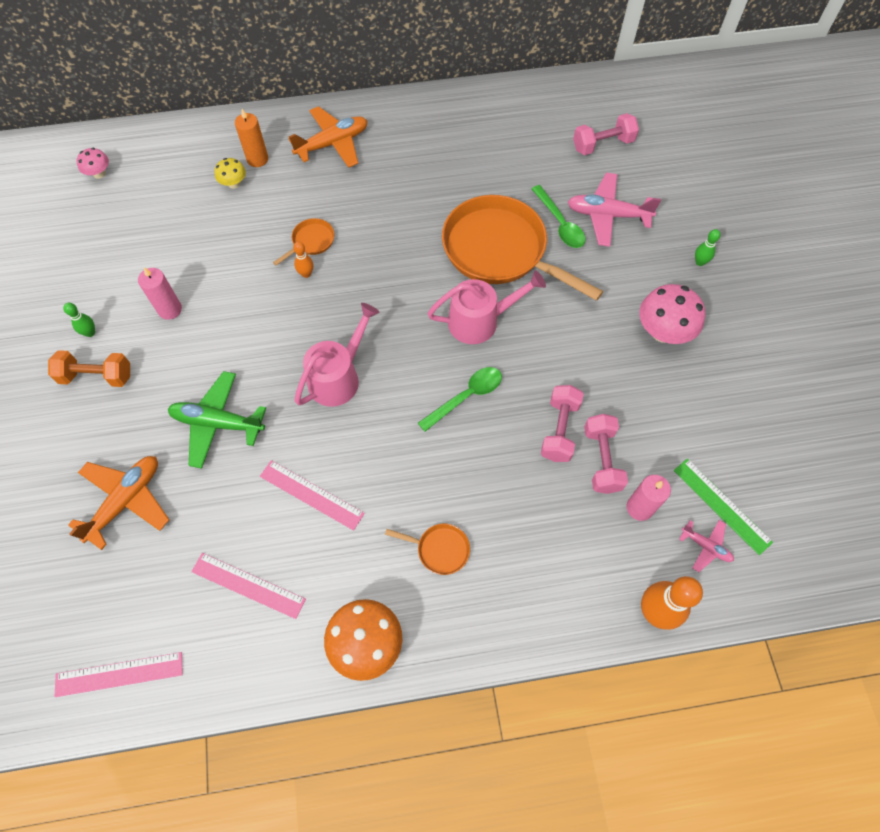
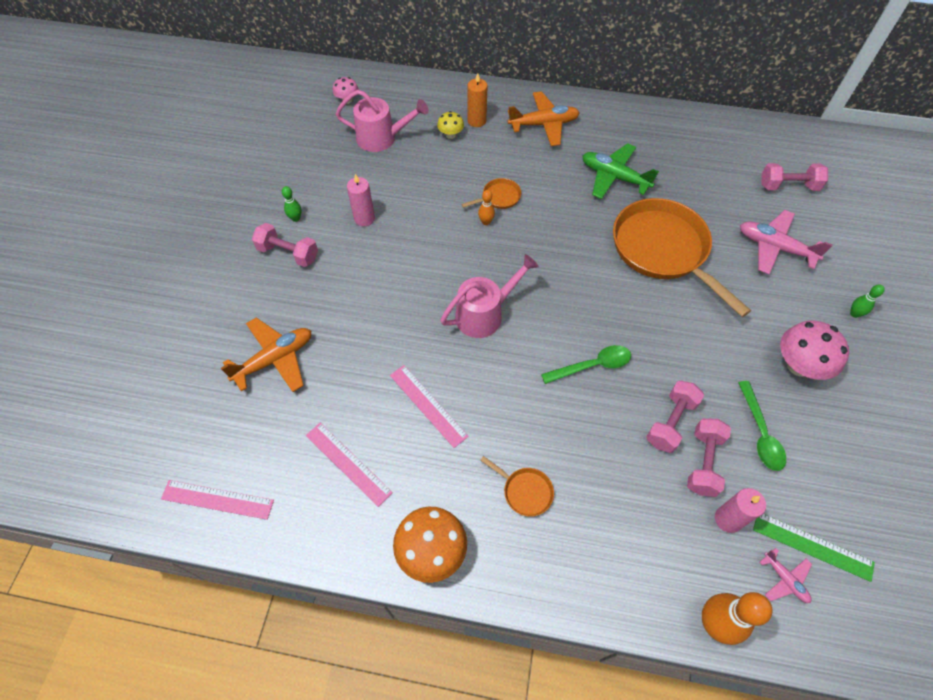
camera: 20 degrees right, 5 degrees down
(97, 376) = (288, 253): orange dumbbell -> pink dumbbell
(218, 423) = (370, 320): green plane -> green plane (614, 177)
(480, 321) = (626, 305): pink watering can -> pink watering can (382, 138)
(560, 224) = (726, 243): green spoon -> green spoon (760, 433)
(721, 505) = (812, 546): green ruler -> green ruler turned 45 degrees counterclockwise

